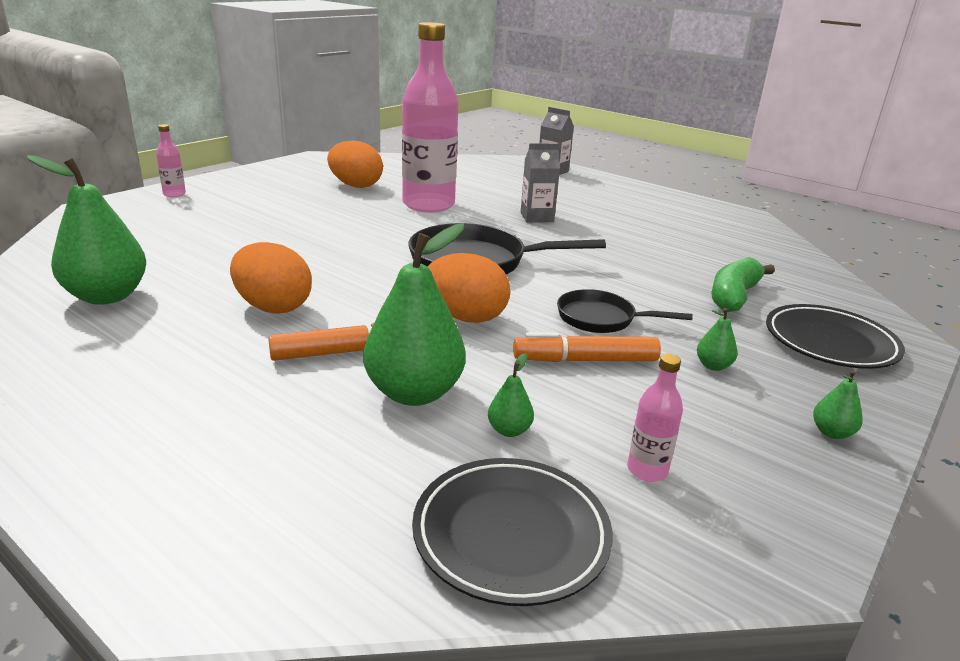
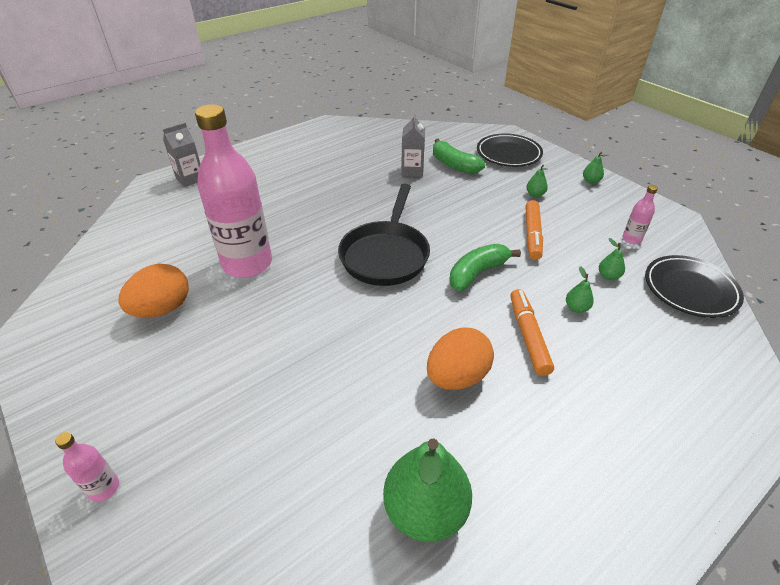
camera: 75 degrees left, 15 degrees up
(414, 393) = (576, 308): green pear -> green pear, size x0.43
(465, 317) = (477, 273): orange egg -> green banana
(537, 217) = (302, 209): grey carton -> grey carton (412, 171)
(601, 319) = (481, 218): black pan -> none

